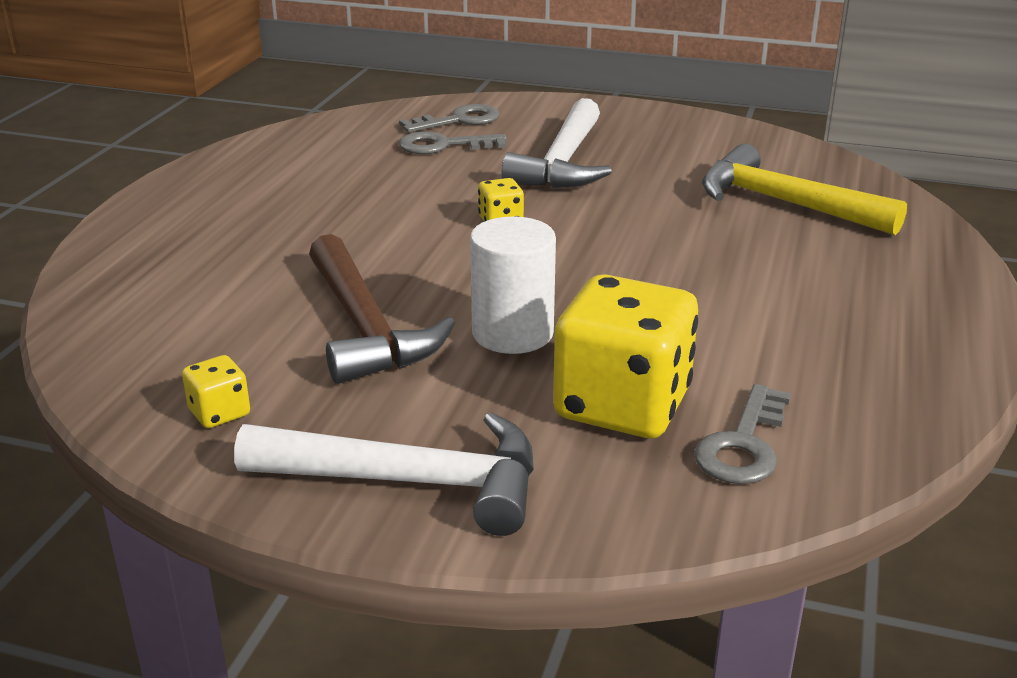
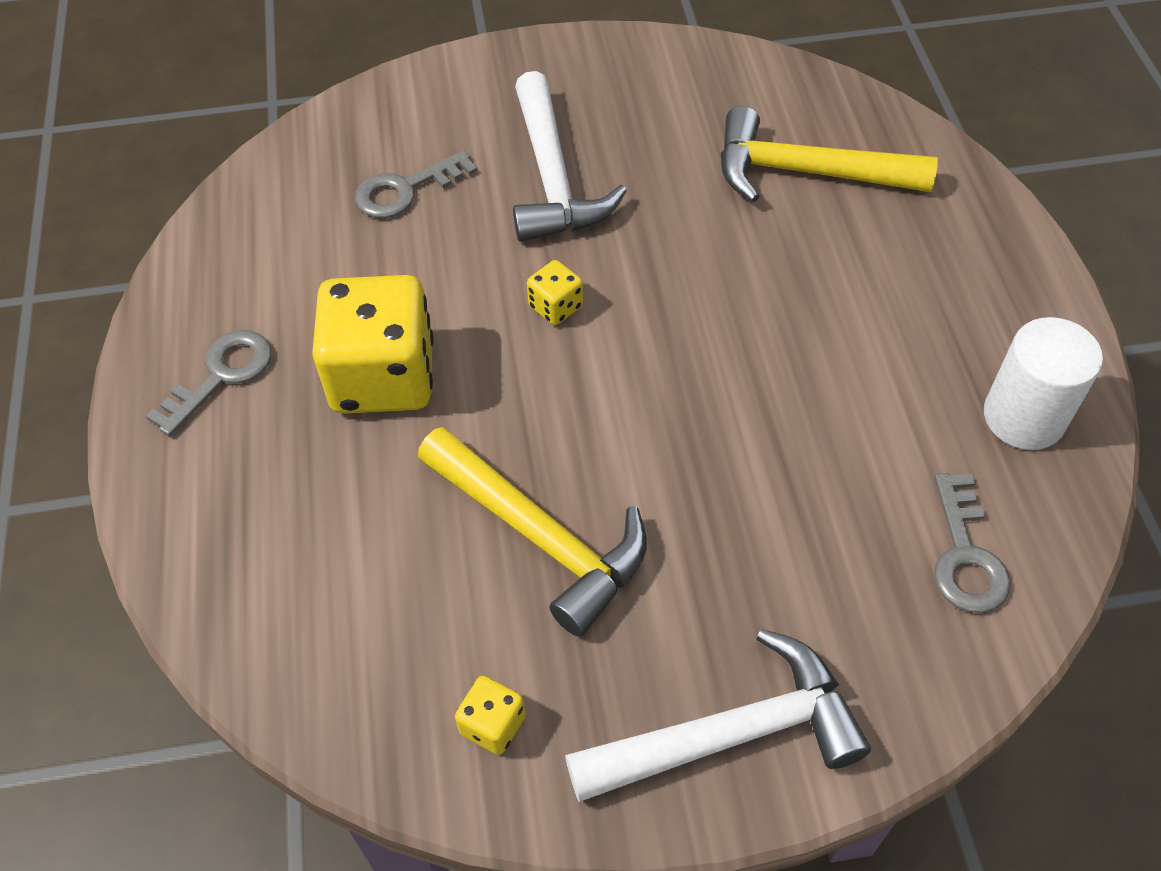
camera: 25 degrees left, 25 degrees up
(366, 328) = (541, 537): brown hammer -> yellow hammer
(458, 120) = (390, 135): grey key -> grey key (221, 376)
(512, 333) = (682, 485): white cylinder -> white cylinder (1024, 417)
(622, 405) = (840, 547): yellow dice -> yellow dice (383, 377)

